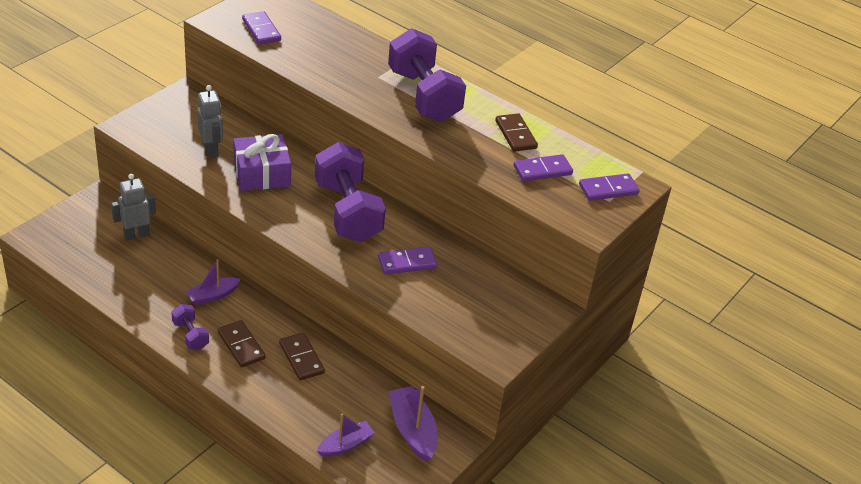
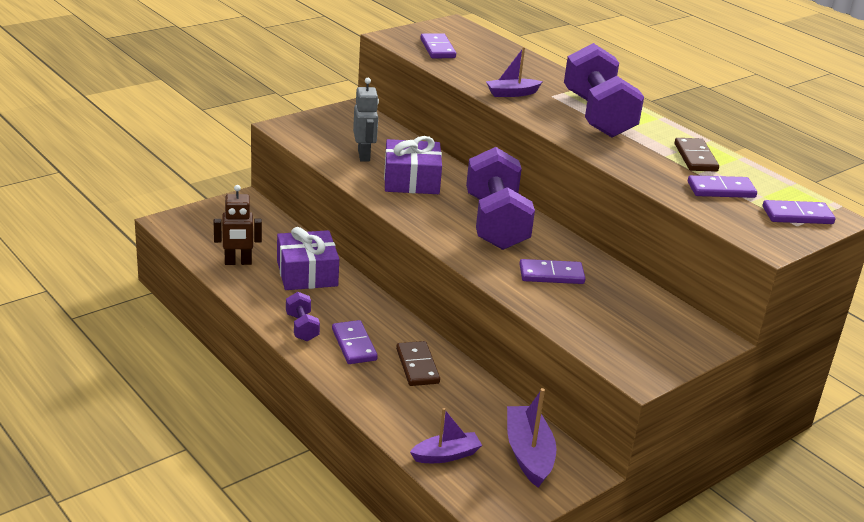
camera: 15 degrees right, 10 degrees down
(112, 272) = (238, 262): none -> brown robot
(136, 235) = (273, 235): grey robot -> none
(179, 274) = (307, 273): none -> purple gift
(212, 295) = (336, 297): purple boat -> purple boat (512, 93)
(241, 346) = (354, 345): brown domino -> purple domino

